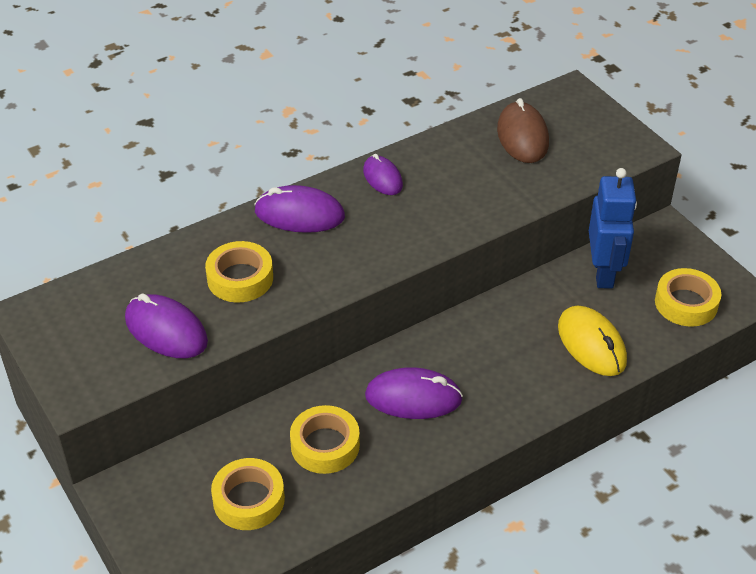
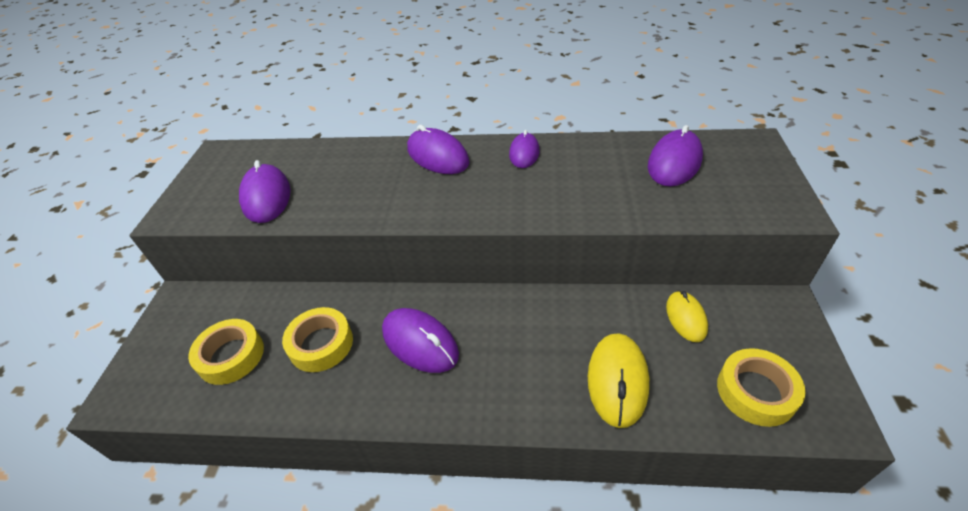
camera: 40 degrees right, 0 degrees up
(240, 278) = (350, 183): yellow tape -> none
(522, 136) = (674, 162): brown mouse -> purple mouse
(604, 273) = (686, 318): blue robot -> yellow mouse

